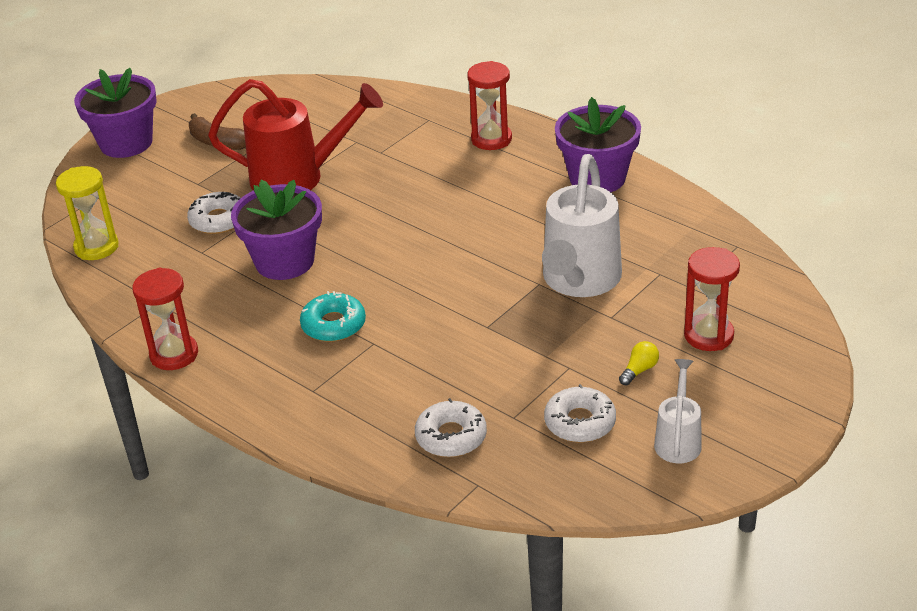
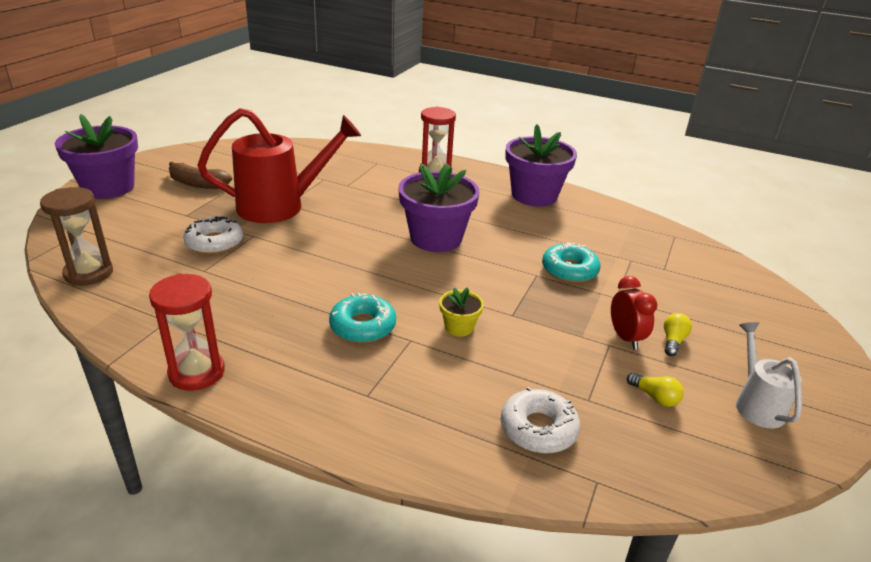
camera: 20 degrees left, 5 degrees down
(96, 247) = (89, 273): yellow hourglass -> brown hourglass
(284, 261) = (291, 273): purple flower pot -> purple flower pot (436, 238)
(426, 335) = (459, 327): none -> yellow flower pot
(579, 280) = (569, 270): white watering can -> turquoise donut
(580, 422) = (655, 397): white donut -> yellow light bulb
(590, 362) = (625, 338): none -> red clock
(708, 335) = (707, 305): red hourglass -> none

